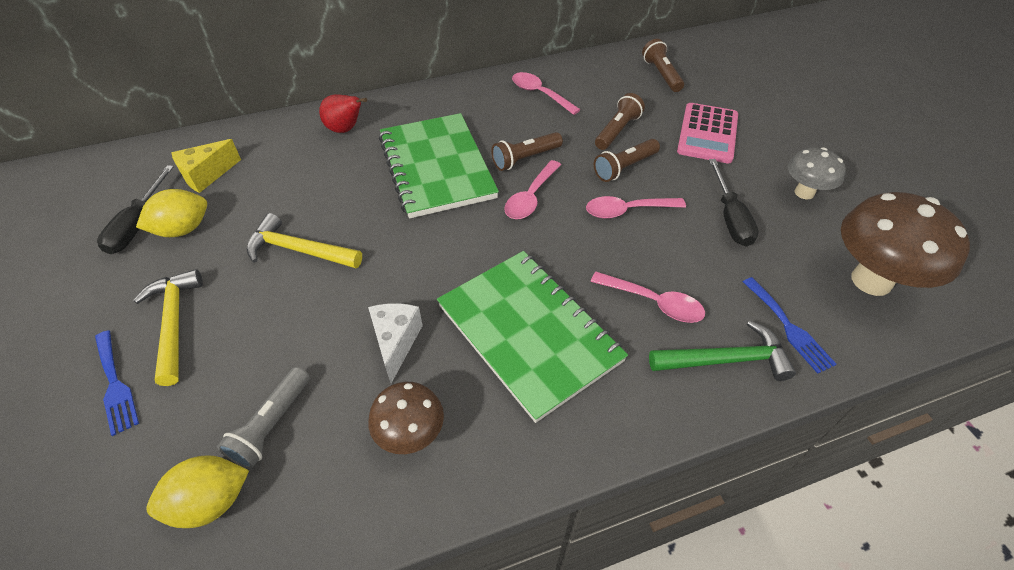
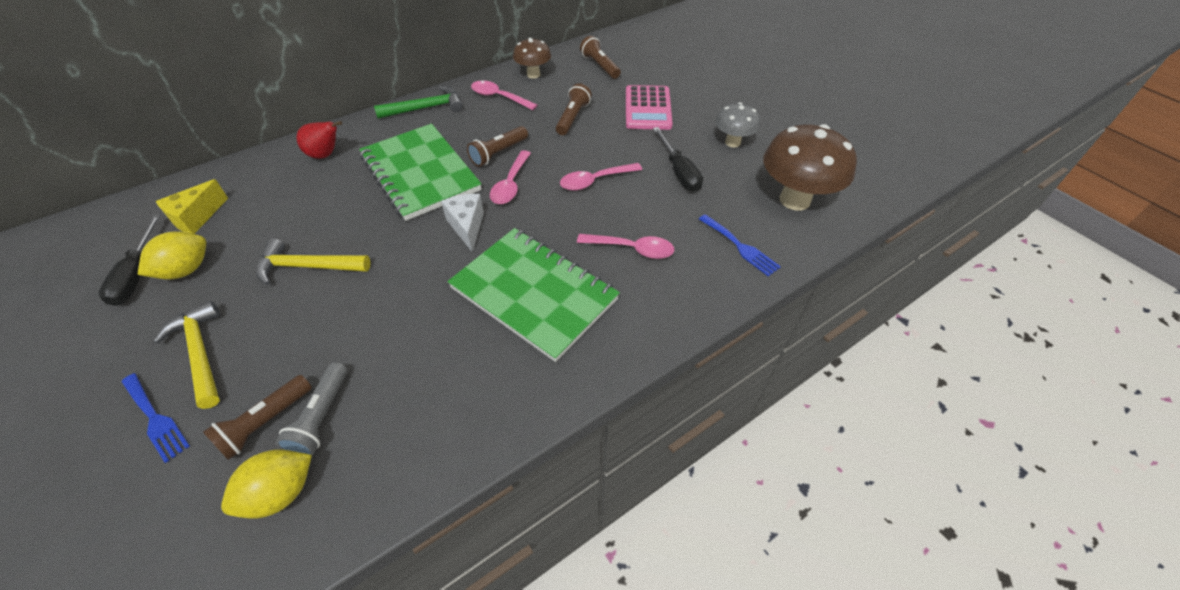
camera: 15 degrees left, 0 degrees up
(396, 343) = (419, 325): white cheese -> white cheese (467, 227)
(411, 434) = (451, 396): brown mushroom -> brown mushroom (533, 74)
(624, 167) = (585, 146): brown flashlight -> brown flashlight (265, 423)
(725, 360) = (697, 281): green hammer -> green hammer (425, 108)

